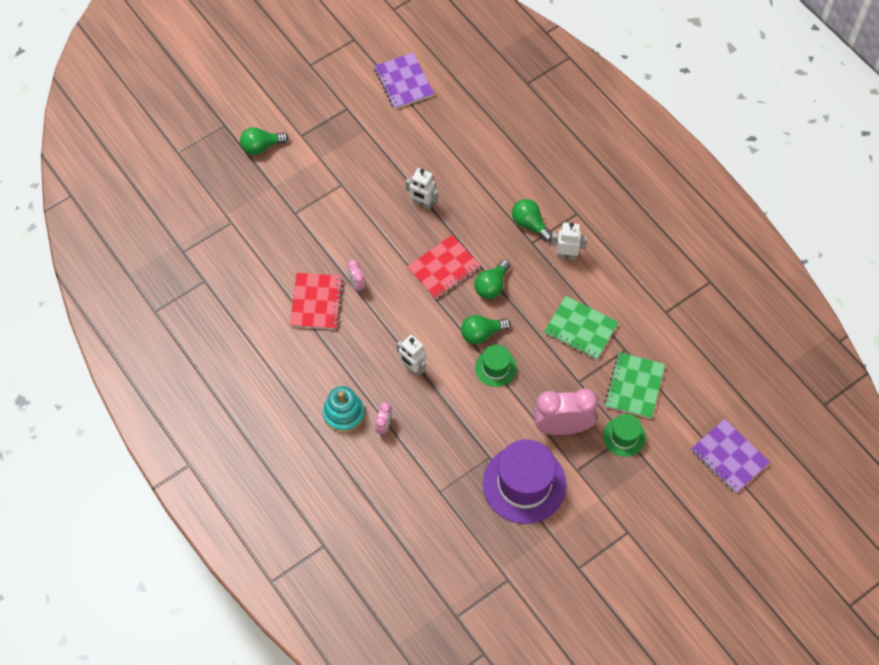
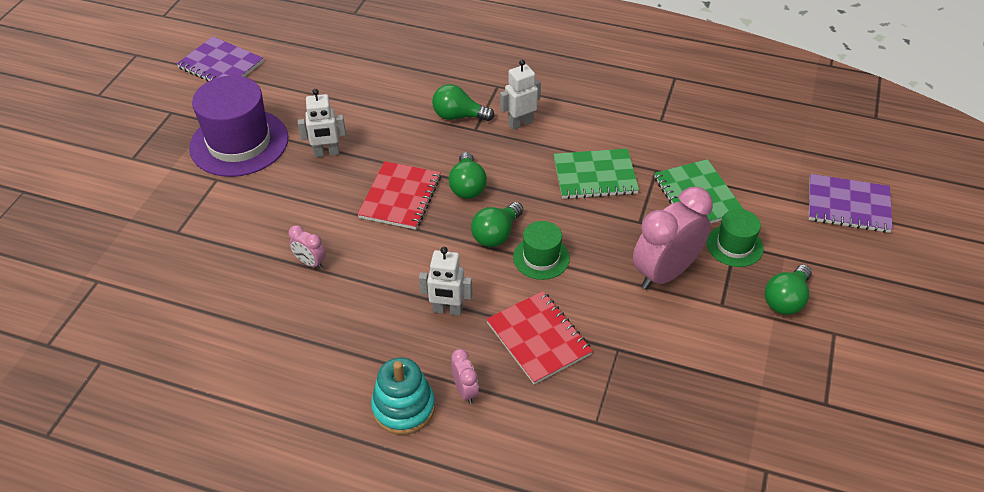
camera: 35 degrees left, 15 degrees down
(261, 147) = (87, 190): green light bulb -> green light bulb (786, 300)
(316, 302) = (273, 307): red notebook -> red notebook (538, 339)
(524, 484) = (681, 353): purple hat -> purple hat (239, 143)

